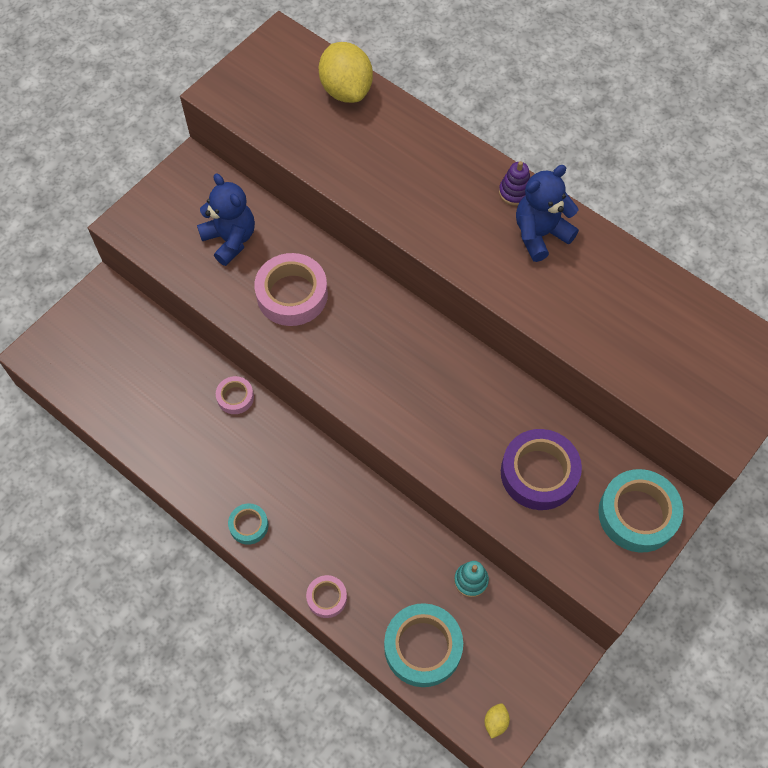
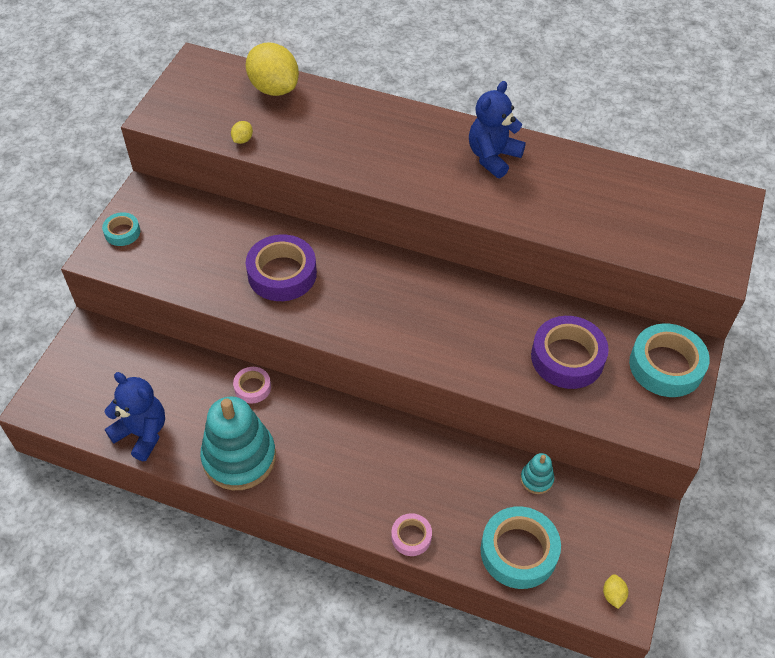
camera: 20 degrees left, 10 degrees down
(197, 465) = (239, 458): none -> turquoise stacking toy
(230, 239) = (205, 244): blue teddy bear -> blue teddy bear (142, 433)
(249, 525) = (310, 496): turquoise tape -> turquoise tape (122, 232)
(292, 143) = (242, 140): none -> yellow lemon
(292, 294) = (282, 274): pink tape -> purple tape
(515, 192) = (456, 131): purple stacking toy -> none

